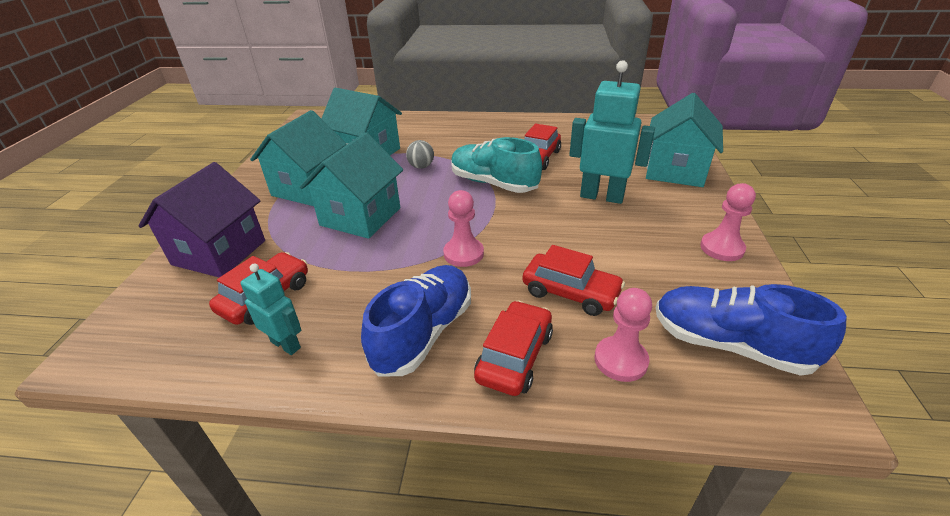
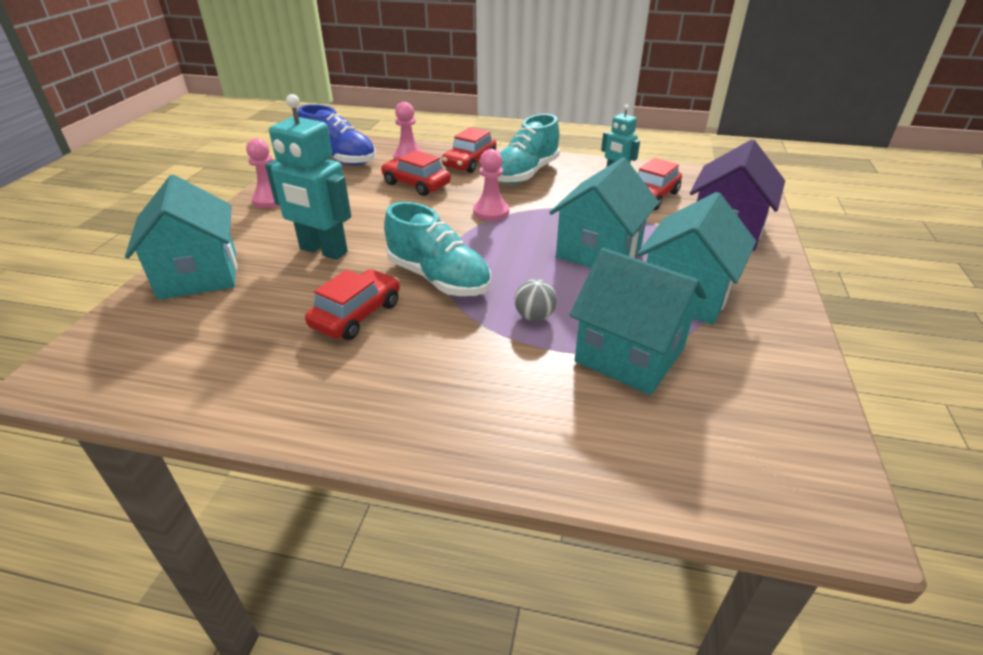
camera: 175 degrees left, 0 degrees up
(424, 333) = (525, 174): blue shoe -> turquoise shoe
(675, 171) = (199, 275): turquoise house -> turquoise house turned 45 degrees counterclockwise

